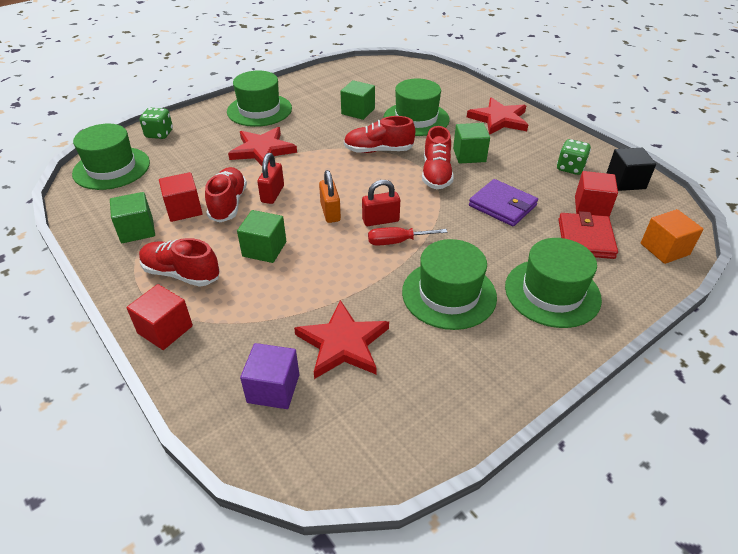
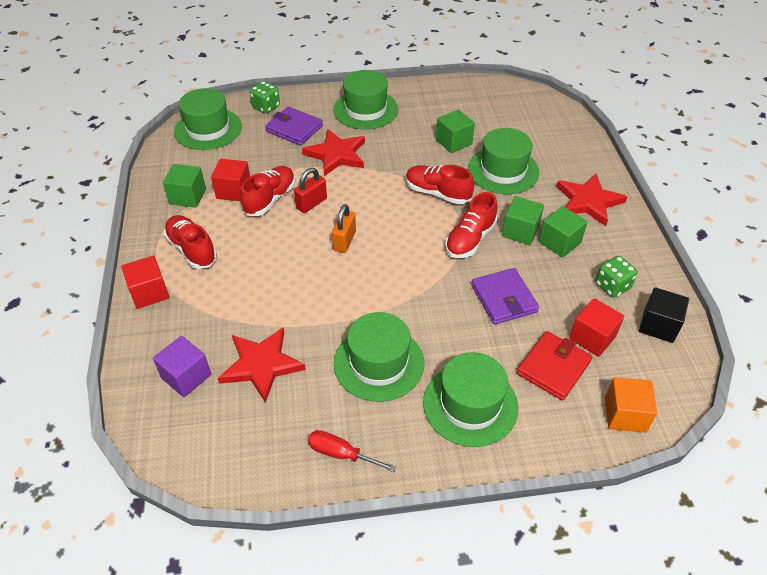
camera: 30 degrees right, 5 degrees up
(203, 142) = (294, 128): none -> purple wallet
(264, 249) = (266, 254): green cube -> green cube (559, 242)
(380, 220) = (380, 267): red padlock -> none
(397, 242) = (377, 294): red screwdriver -> red screwdriver (341, 454)

